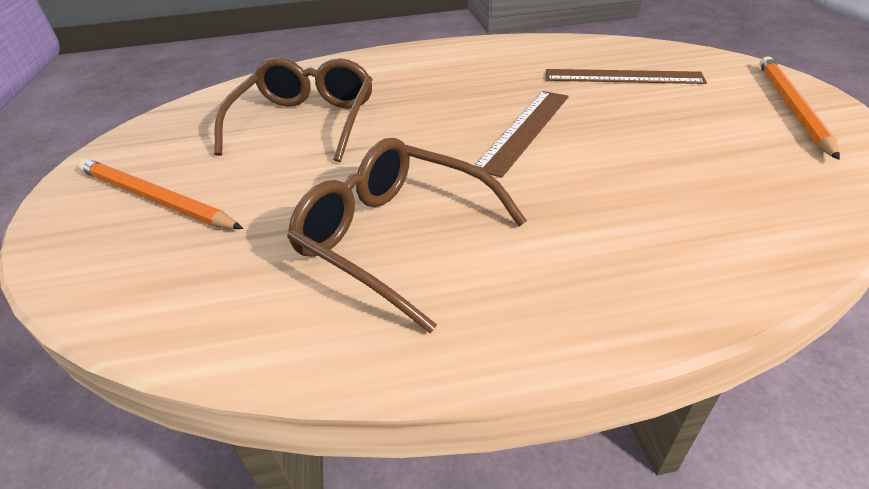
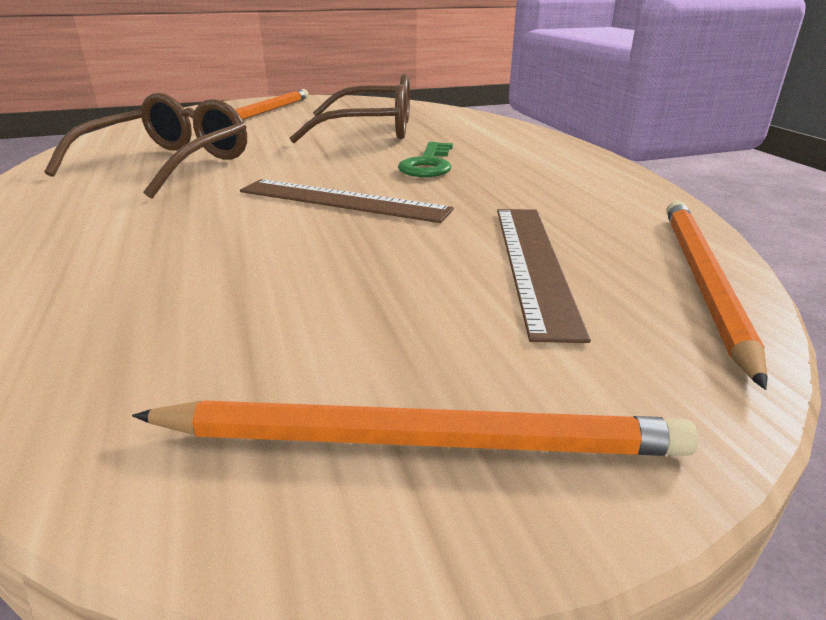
camera: 80 degrees right, 10 degrees down
(437, 98) = (428, 164): none -> green key
(630, 47) = (702, 281): none -> orange pencil

